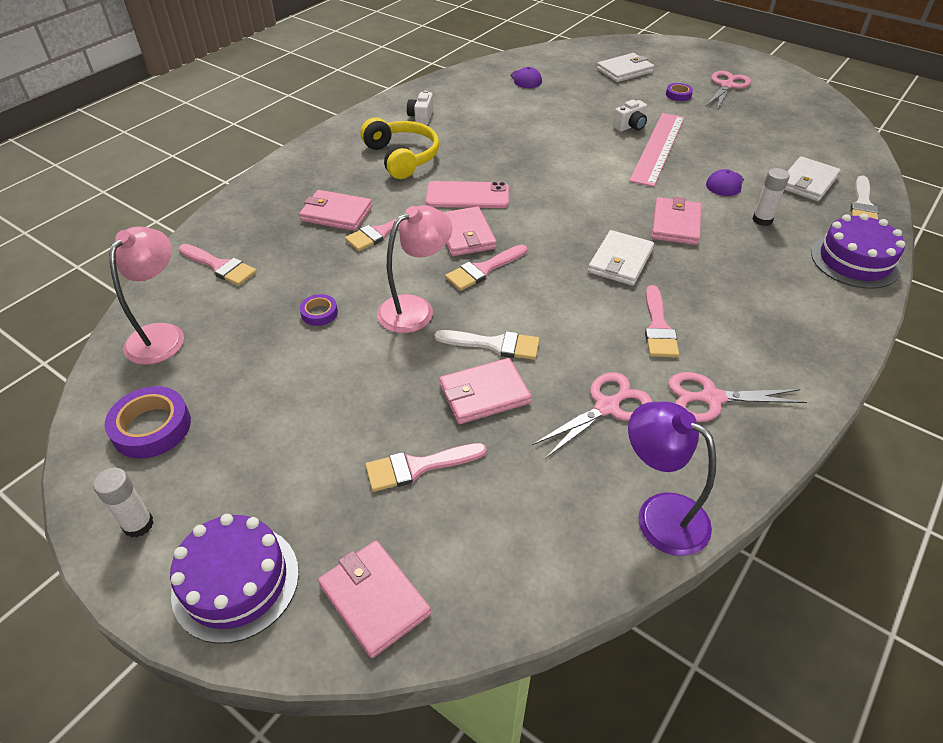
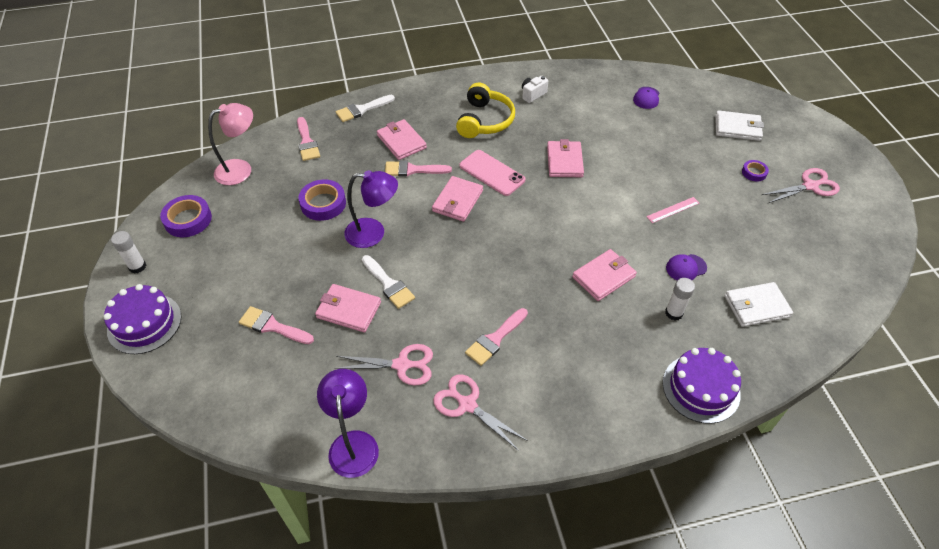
camera: 40 degrees right, 5 degrees up
(319, 313) = (323, 203): purple tape -> purple tape, size x1.80
(374, 599) = (184, 376): pink wallet -> pink wallet (564, 161)
(415, 309) = (373, 233): pink lamp -> purple lamp
(483, 269) = (439, 231): pink brush -> none
(620, 261) = (530, 279): white wallet -> none
(630, 126) = (675, 180): white camera -> none
(658, 148) = (673, 210): pink ruler -> pink ruler, size x0.46
(862, 205) = (776, 352): white brush -> white brush (362, 109)

